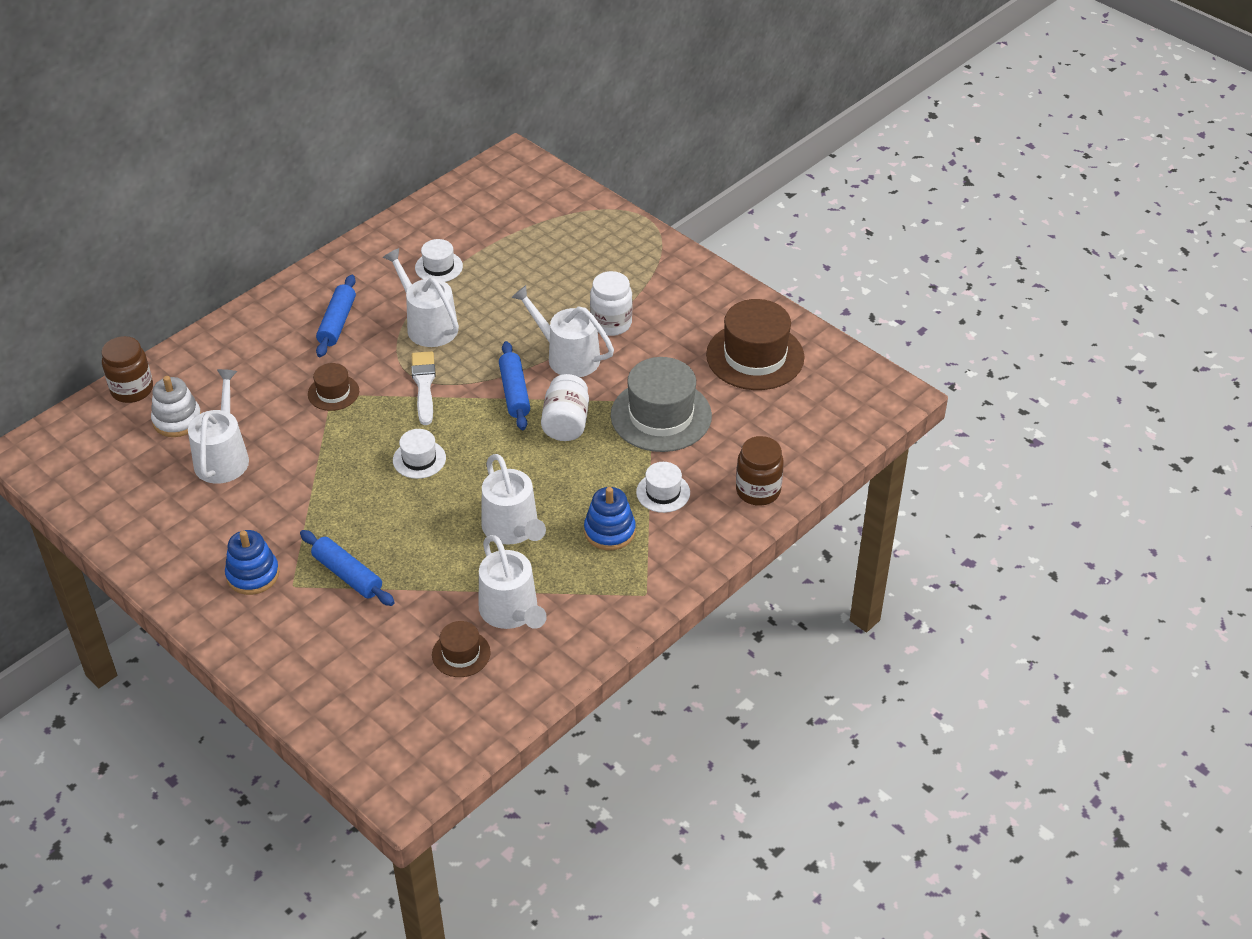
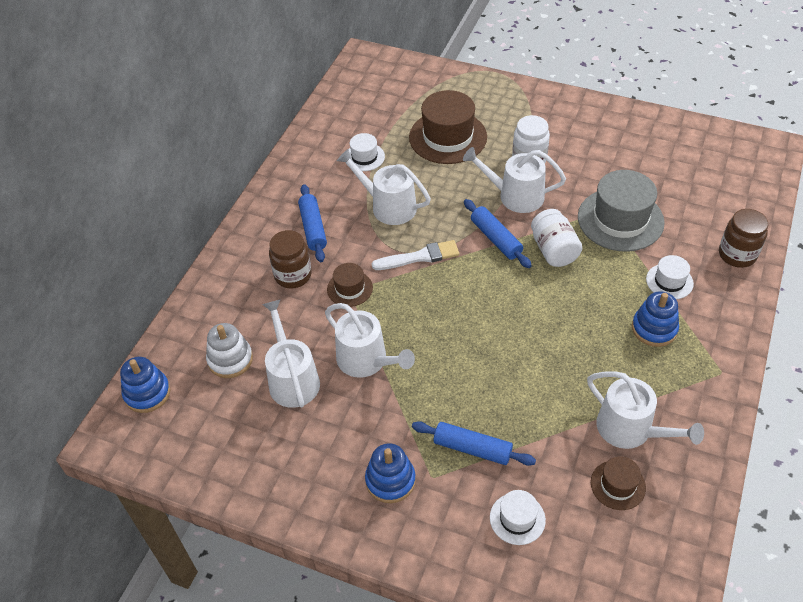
camera: 20 degrees left, 5 degrees up
(84, 424) = (147, 393): none -> blue stacking toy
(132, 390) = (172, 345): brown jar -> brown jar (293, 275)
(419, 459) = (460, 321): white hat -> white hat (517, 518)
(424, 385) = (420, 257): white brush -> white brush turned 105 degrees clockwise
(513, 529) = (578, 355): white watering can -> white watering can (366, 360)
(755, 356) = (652, 150): brown hat -> brown hat (448, 137)

